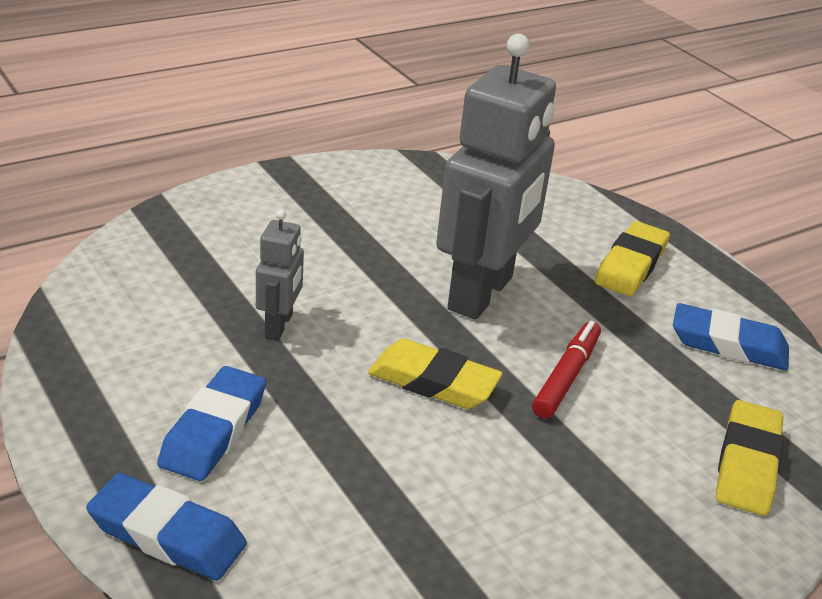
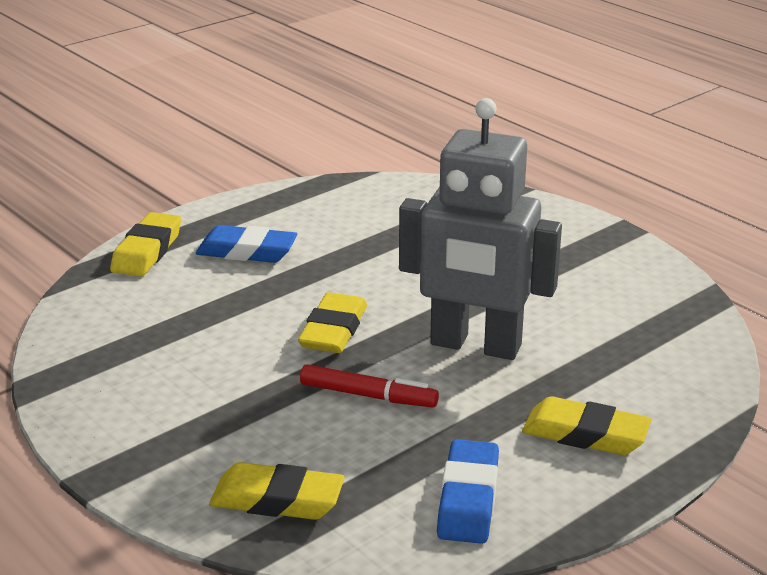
camera: 85 degrees right, 5 degrees down
(167, 535) = (147, 251): blue eraser -> yellow eraser
(279, 325) = (378, 259): grey robot -> none

